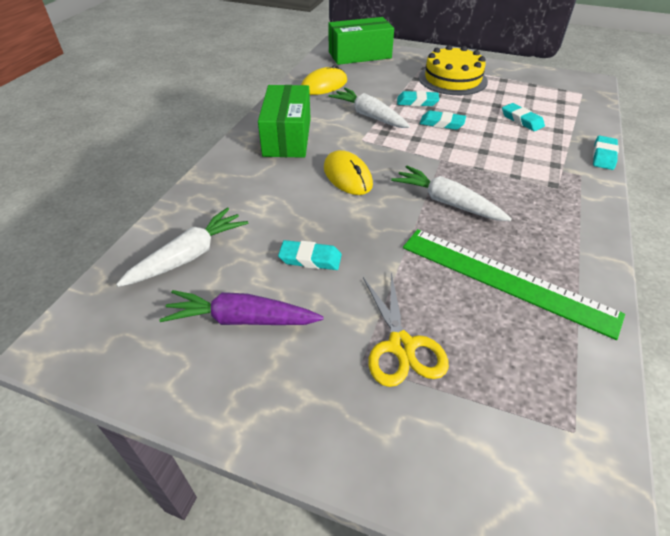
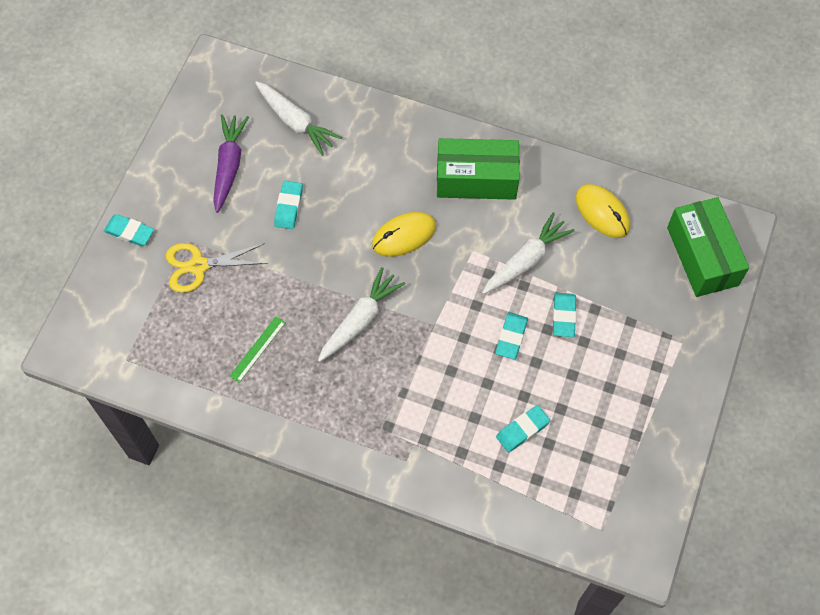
camera: 90 degrees right, 20 degrees up
(452, 79) = (632, 368): yellow cake -> none
(505, 280) = (257, 349): green ruler -> green ruler, size x0.44
(603, 156) = (443, 498): turquoise eraser -> turquoise eraser (129, 232)

